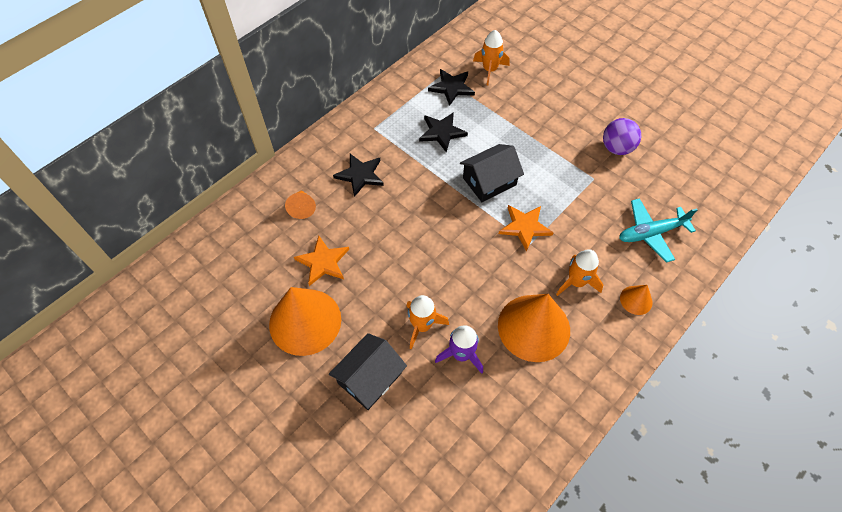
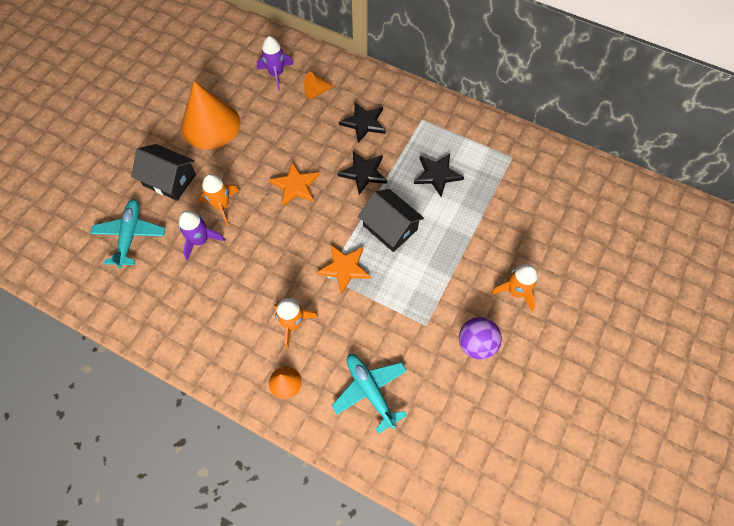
camera: 75 degrees right, 5 degrees up
(260, 241) = (276, 74): none -> purple rocket
(323, 262) = (267, 121): orange star -> orange star (295, 185)
(434, 432) = (130, 235): none -> turquoise plane
(452, 87) = (500, 171): black star -> black star (363, 173)
(490, 70) = (540, 200): orange rocket -> orange rocket (515, 291)
(534, 327) = (237, 293): orange cone -> none

